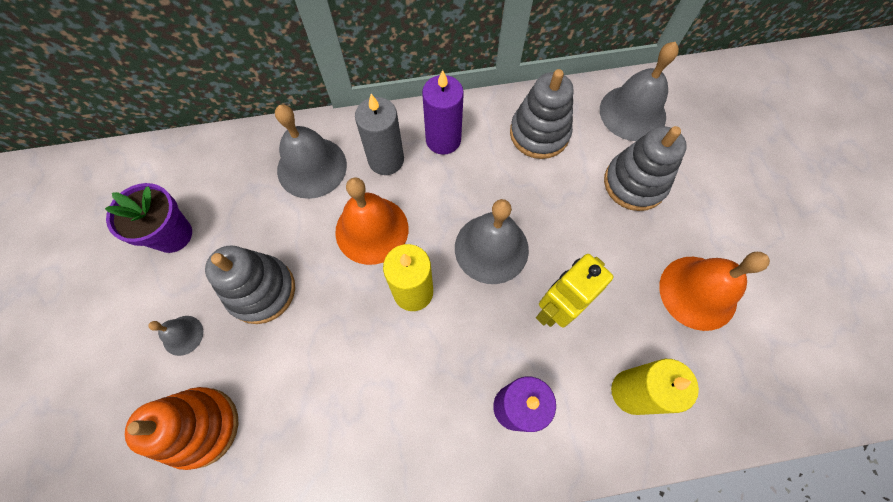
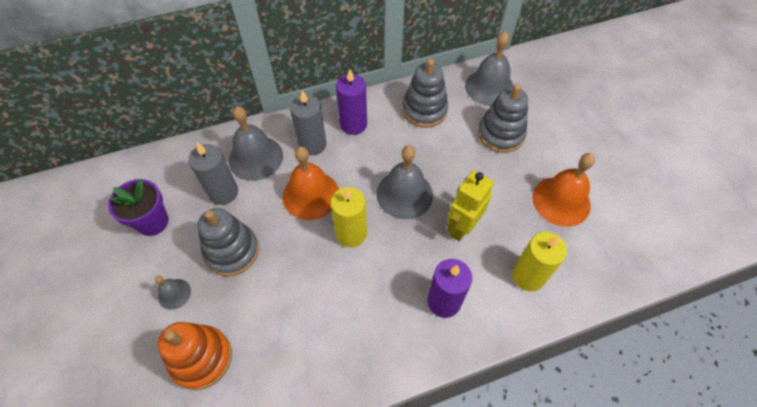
camera: 10 degrees left, 10 degrees down
(264, 209) = (223, 192): none -> grey candle

